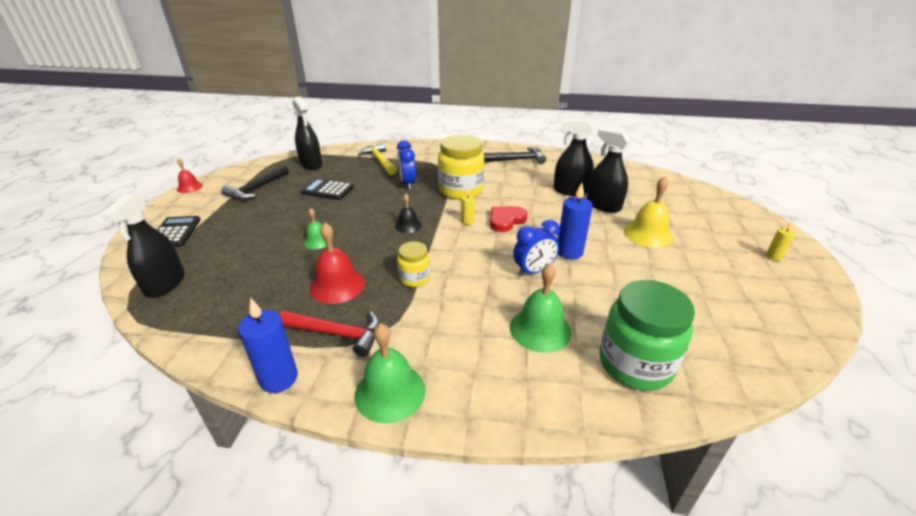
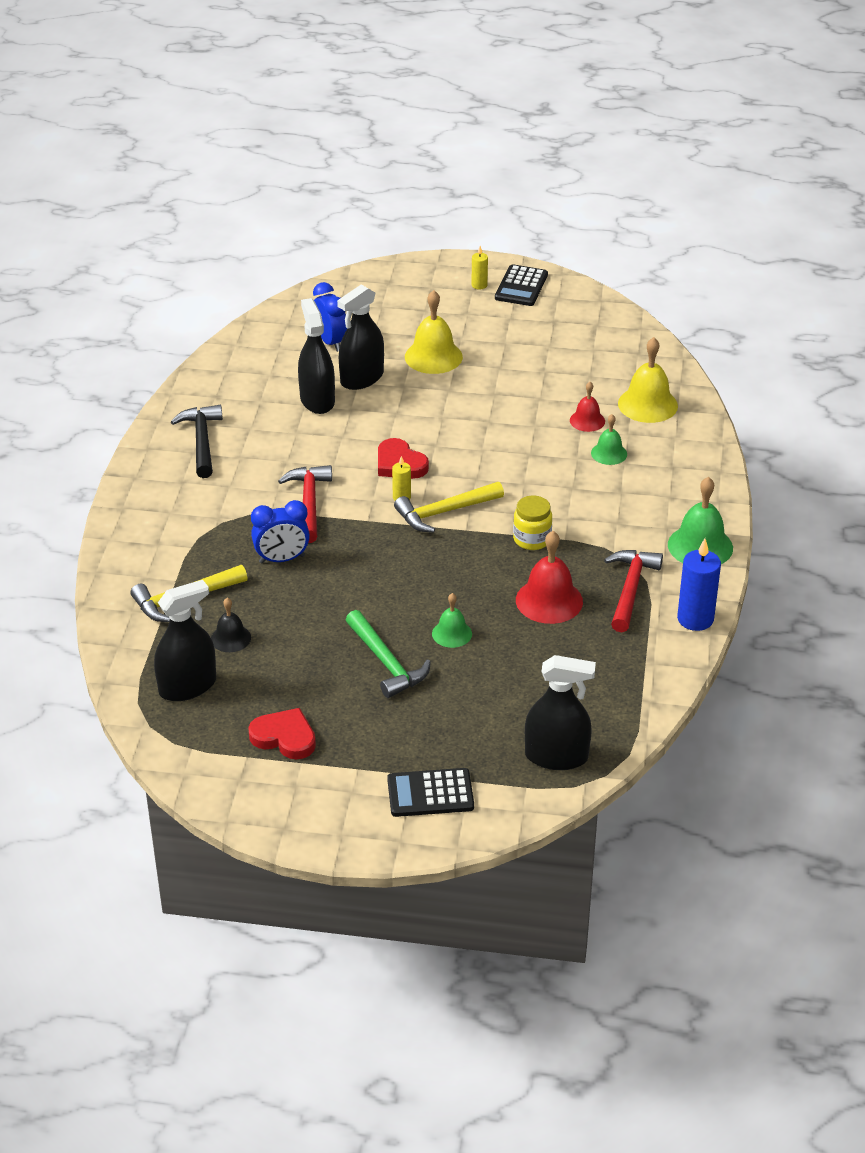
camera: 90 degrees left, 5 degrees up
(189, 187) = (271, 831): red bell -> red bell (587, 420)
(256, 188) = (284, 737): black hammer -> red heart
(301, 217) = (386, 662): none -> green hammer
(327, 190) = (296, 648): black calculator -> black calculator (521, 286)
(408, 225) = (411, 551): black bell -> black bell (230, 638)
(450, 238) = (444, 512): none -> yellow hammer
(461, 190) = (309, 503): yellow jar -> red hammer
(533, 271) = (513, 449): blue clock -> blue clock (331, 342)
(540, 329) = (609, 453): green bell -> green bell, size x0.59
(569, 252) = (473, 420): blue candle -> none
(570, 191) = (317, 400): black spray bottle -> black spray bottle turned 150 degrees clockwise
(635, 364) = (647, 404): green jar -> yellow bell

